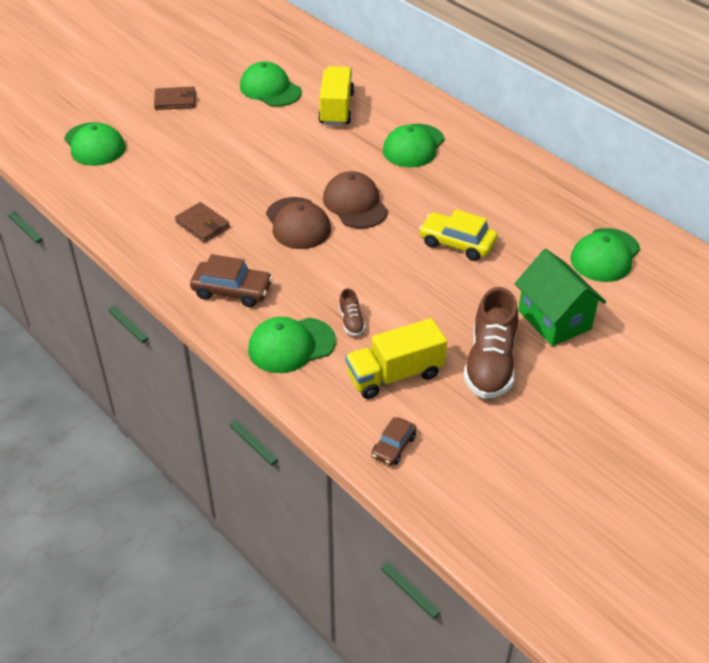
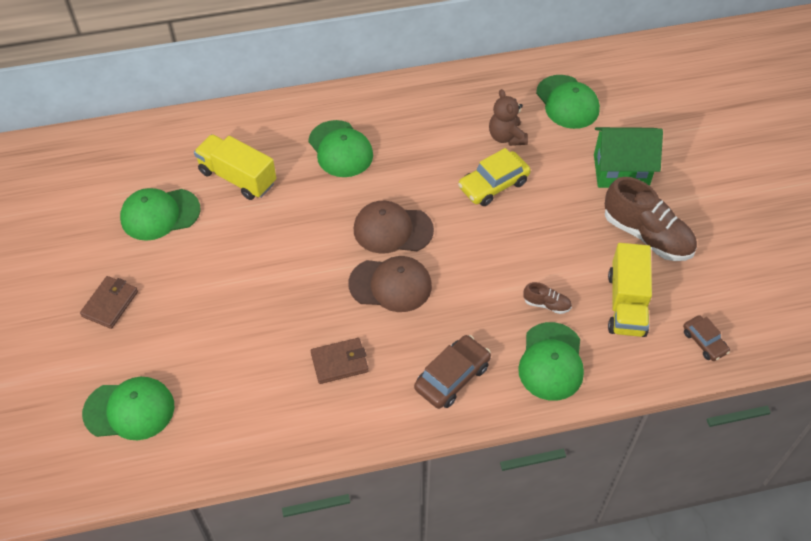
camera: 60 degrees left, 10 degrees up
(521, 232) = (506, 137): none -> brown teddy bear

